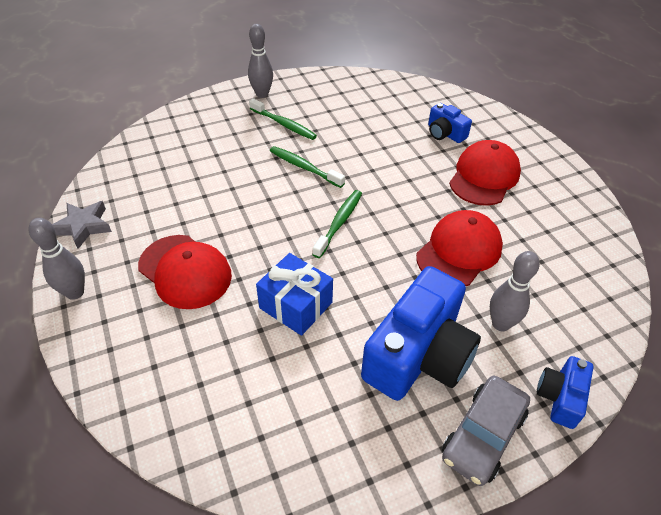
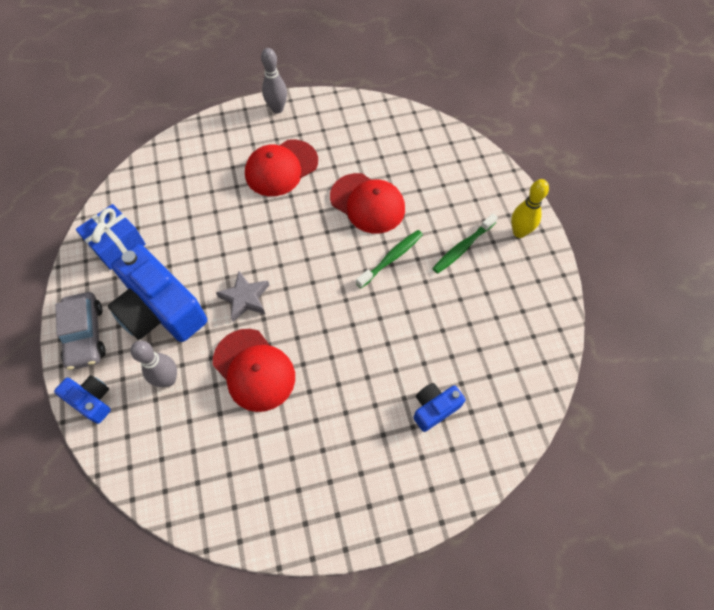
camera: 100 degrees right, 15 degrees up
(83, 226) = (341, 107): grey star -> grey star (245, 298)
(262, 94) = (519, 232): grey bowling pin -> yellow bowling pin
(296, 305) = (230, 235): blue gift -> blue gift (117, 245)
(339, 222) = (311, 277): green toothbrush -> none
(483, 435) = (85, 335): grey car -> grey car turned 150 degrees counterclockwise
(484, 176) = (353, 428): red cap -> red cap (367, 203)

